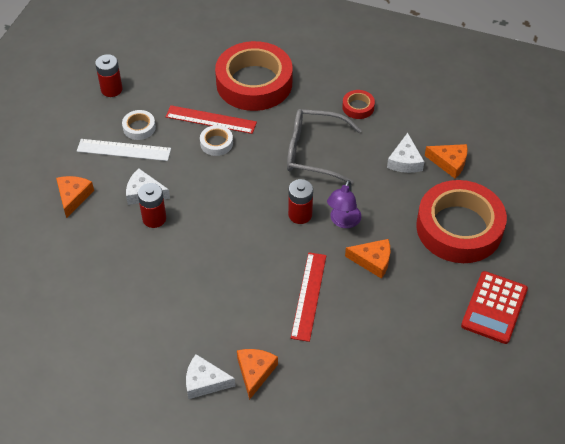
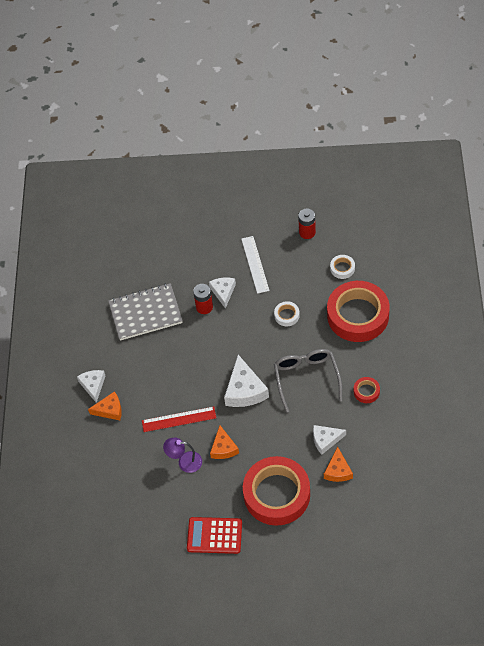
camera: 75 degrees right, 5 degrees up
(73, 197) = (202, 255): orange cheese -> none
(123, 285) = (145, 313): none -> grey notebook
(139, 127) = (279, 264): white tape -> white tape (342, 268)
(211, 119) = (307, 303): red ruler -> none
(300, 215) = (244, 390): red battery -> white cheese
(343, 221) = (250, 418): purple lamp -> purple lamp (185, 462)

